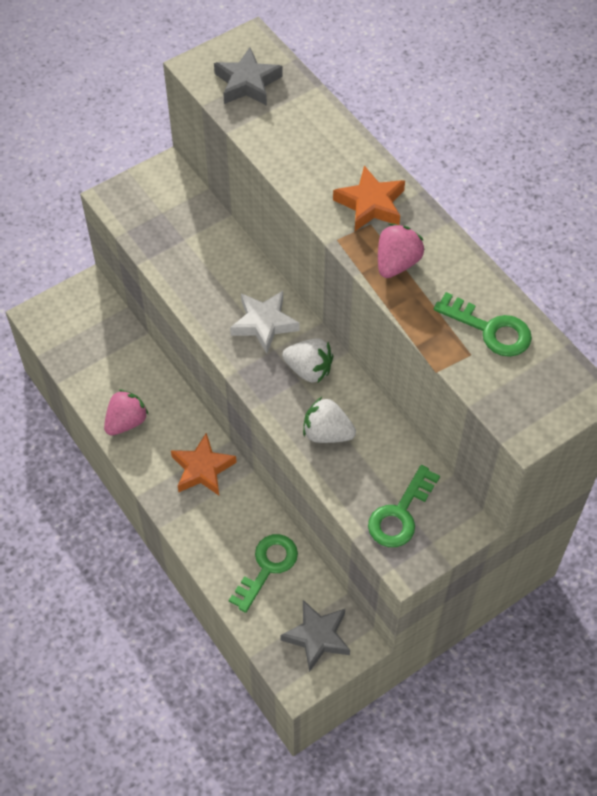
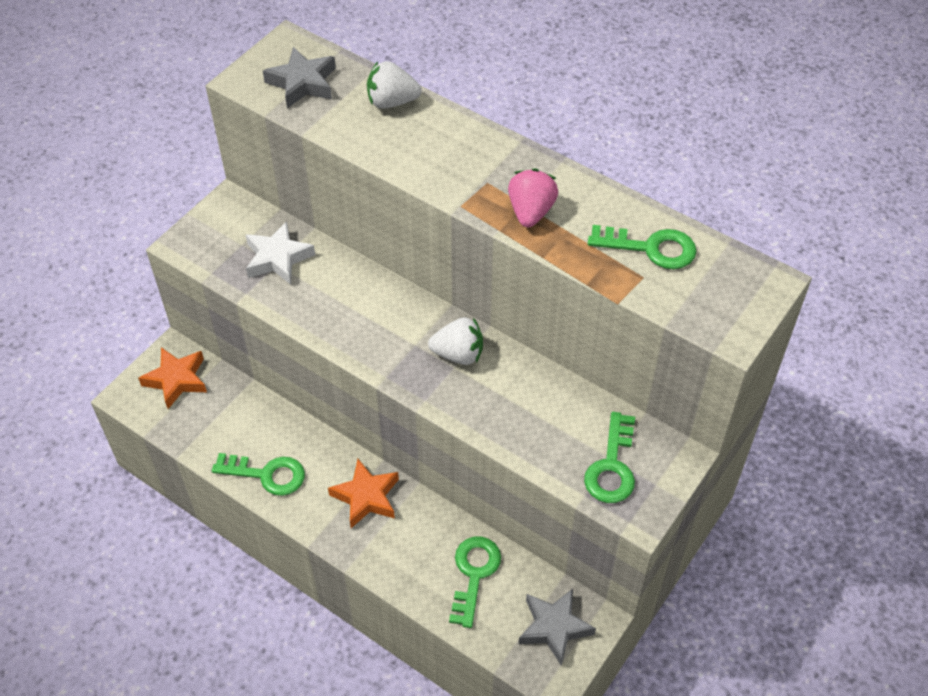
camera: 20 degrees left, 5 degrees down
(126, 422) = (267, 474): pink strawberry -> green key
(264, 324) = (394, 323): white star -> white star (278, 258)
(327, 433) = (504, 410): white strawberry -> white strawberry (392, 102)
(370, 204) = (479, 164): orange star -> orange star (176, 380)

